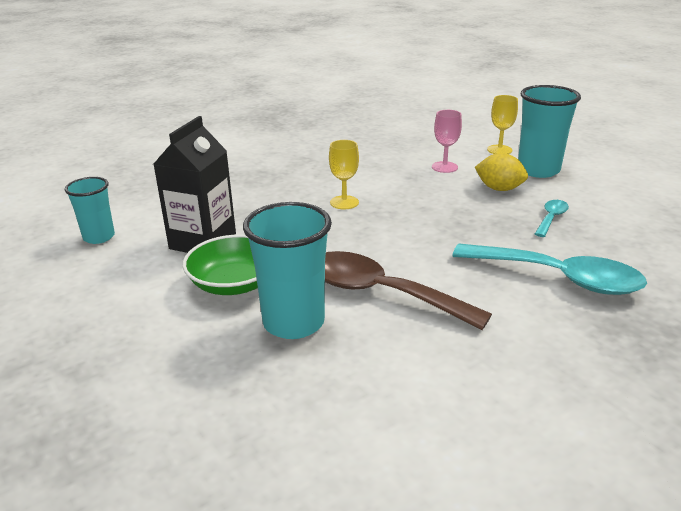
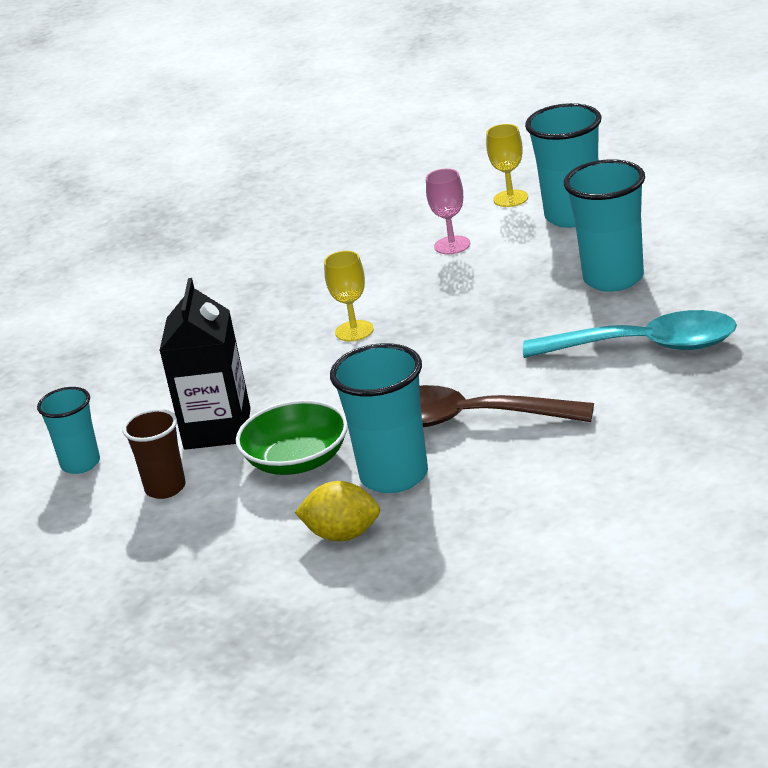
camera: 15 degrees left, 0 degrees up
(130, 273) = (165, 488): none -> brown cup
(499, 189) = (536, 257): yellow lemon -> yellow lemon (343, 535)
(551, 218) = (613, 278): turquoise spoon -> turquoise cup

